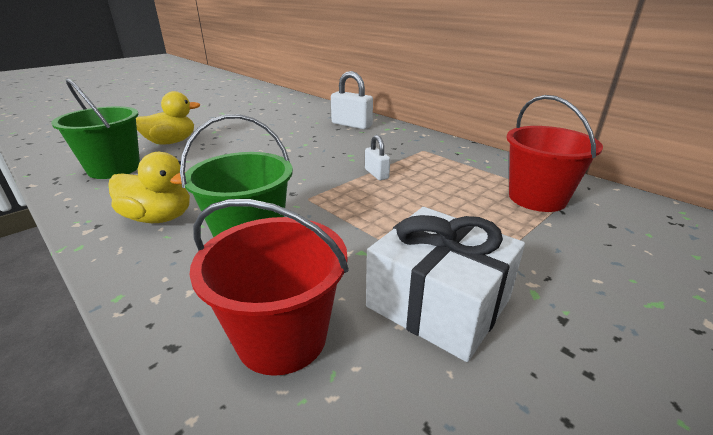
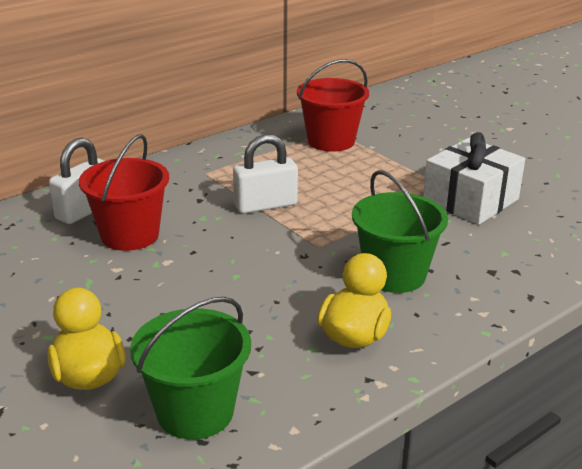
camera: 85 degrees left, 0 degrees up
(282, 337) = (513, 255): red bucket -> red bucket (130, 235)
(376, 174) = (265, 205): white padlock -> white padlock, size x1.71

